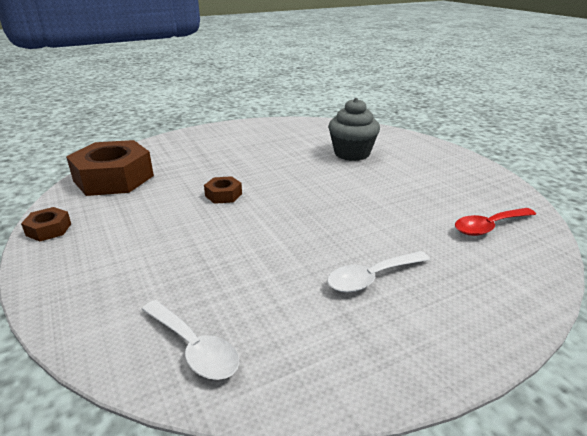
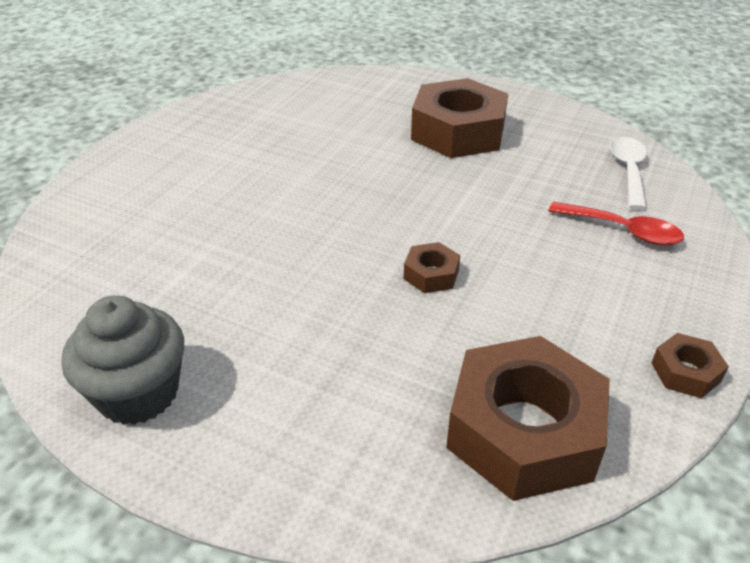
camera: 125 degrees left, 10 degrees up
(352, 153) = (188, 223): grey cupcake -> grey cupcake (138, 393)
(371, 278) = (458, 132): white spoon -> brown nut
(489, 227) = (312, 102): red spoon -> red spoon (623, 231)

